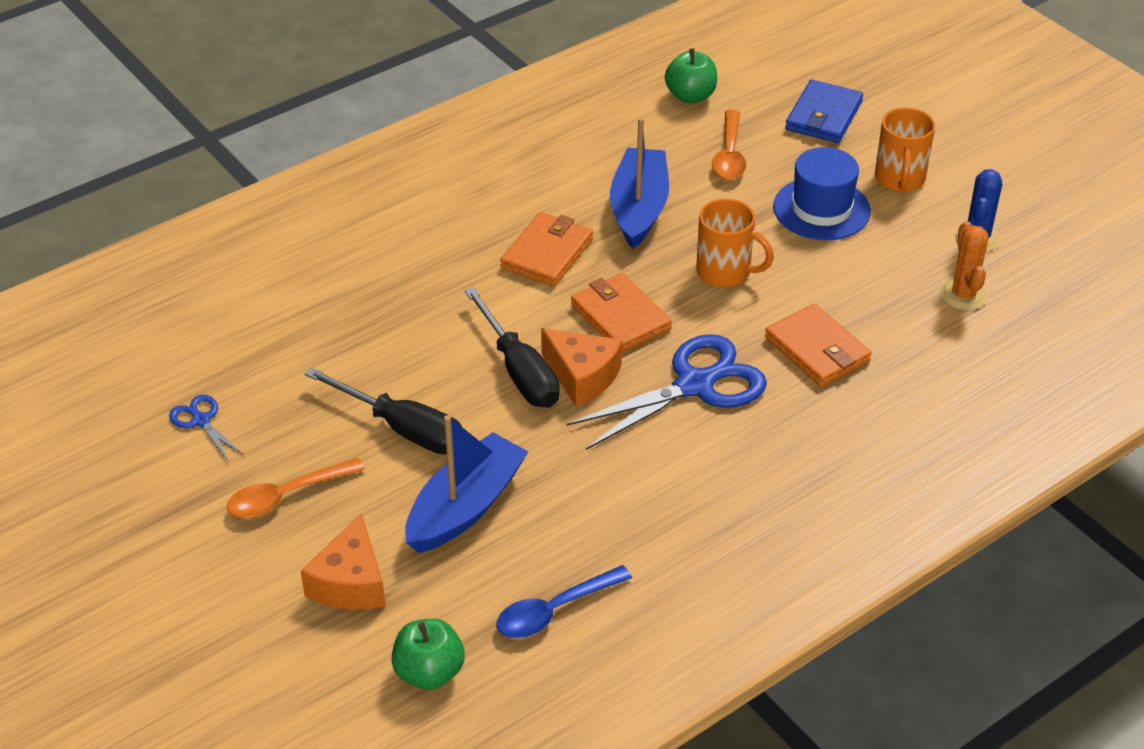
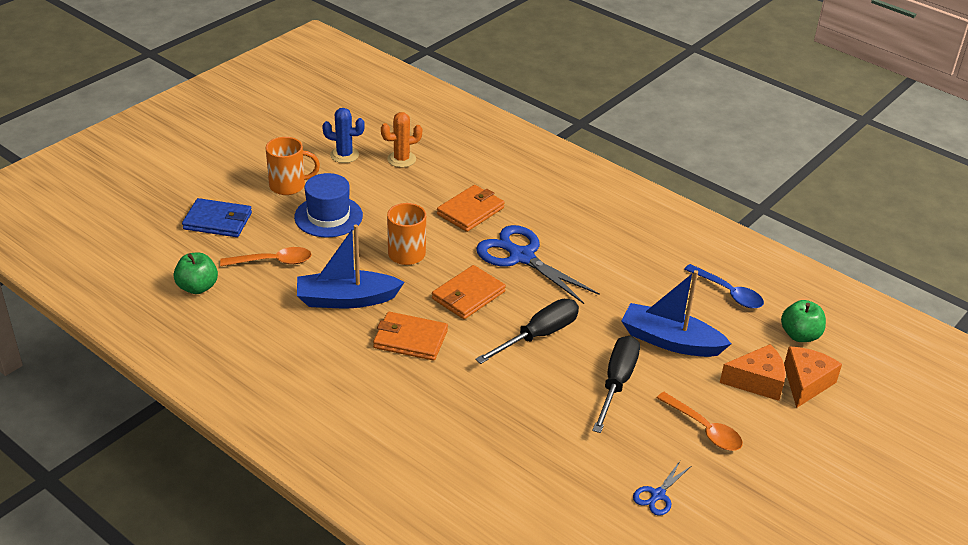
camera: 105 degrees left, 5 degrees down
(582, 376) = (532, 306): orange cheese -> orange cheese (806, 383)

